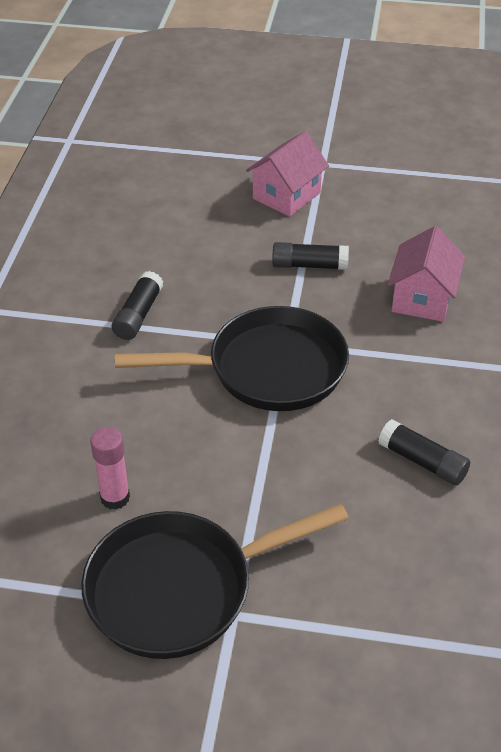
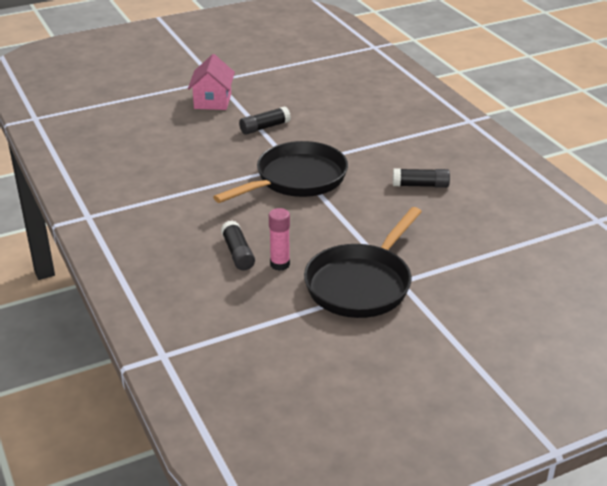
camera: 35 degrees left, 10 degrees down
(138, 314) = (191, 183): black glue stick -> black glue stick (238, 253)
(422, 298) = (343, 120): pink house -> none

